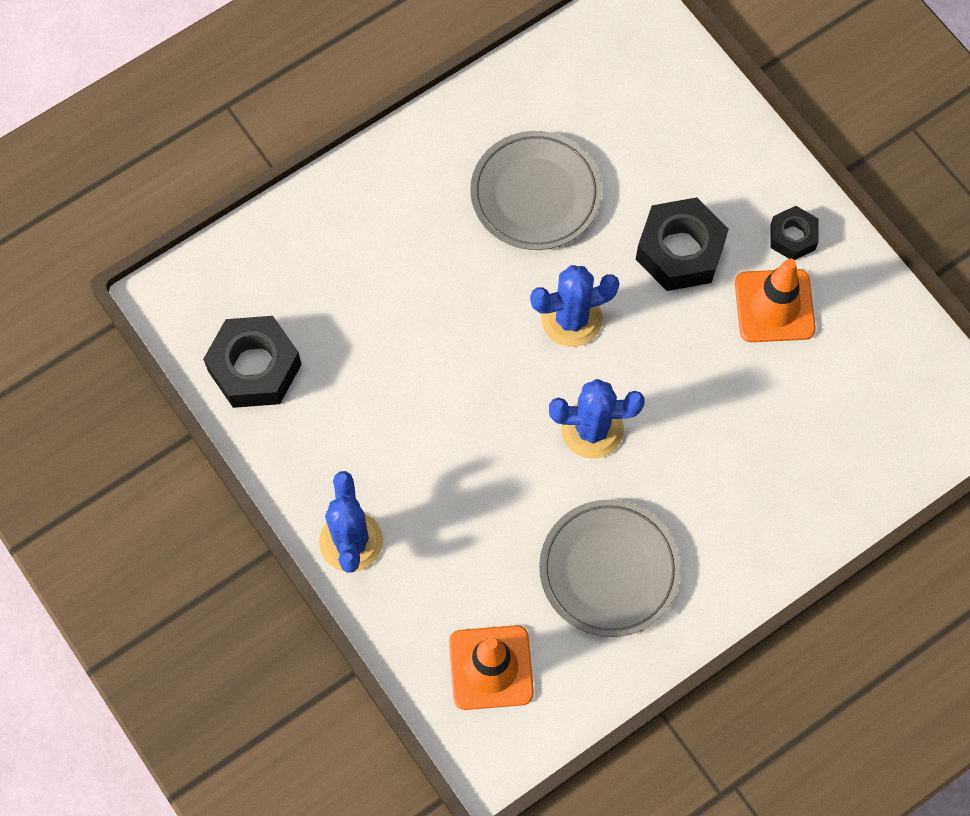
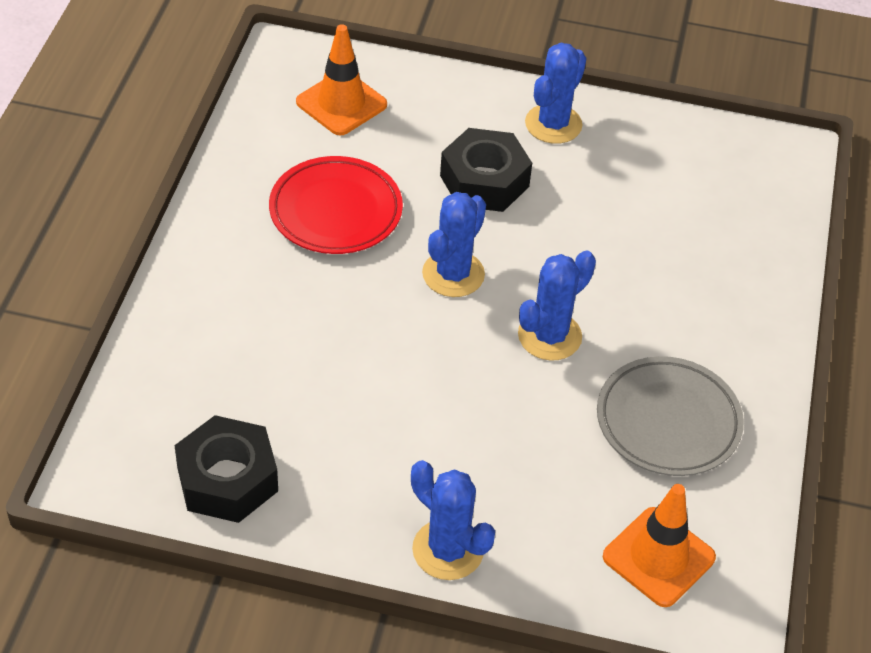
camera: 45 degrees left, 20 degrees down
(535, 194) = (335, 211): grey plate -> red plate
(774, 306) = (589, 173): orange traffic cone -> orange traffic cone (341, 103)
(792, 237) = (553, 124): black nut -> blue cactus

